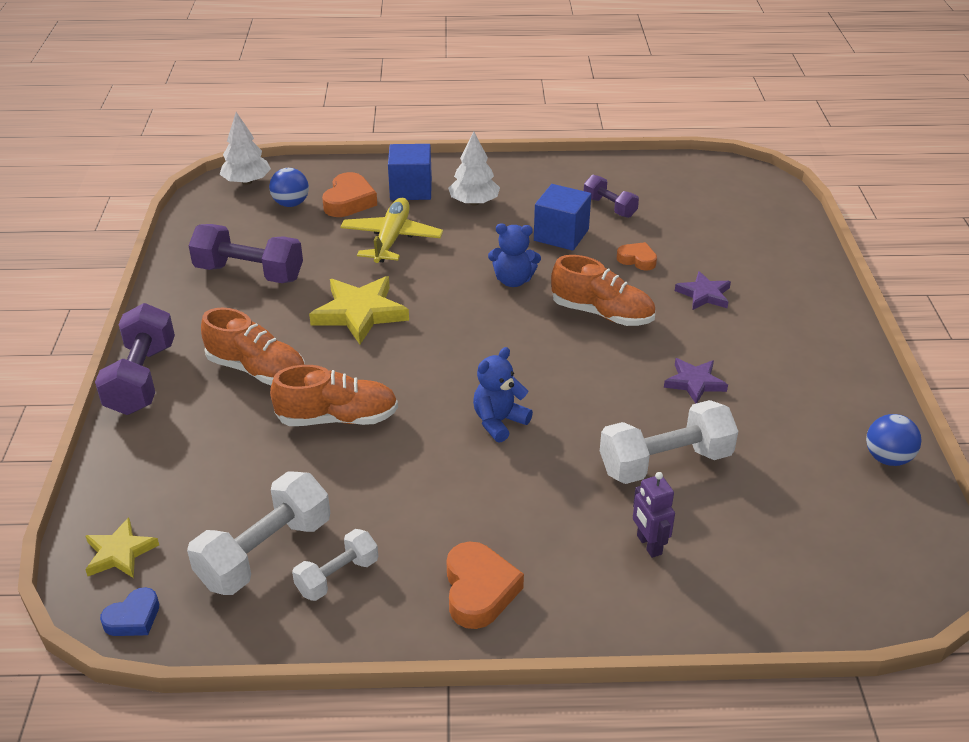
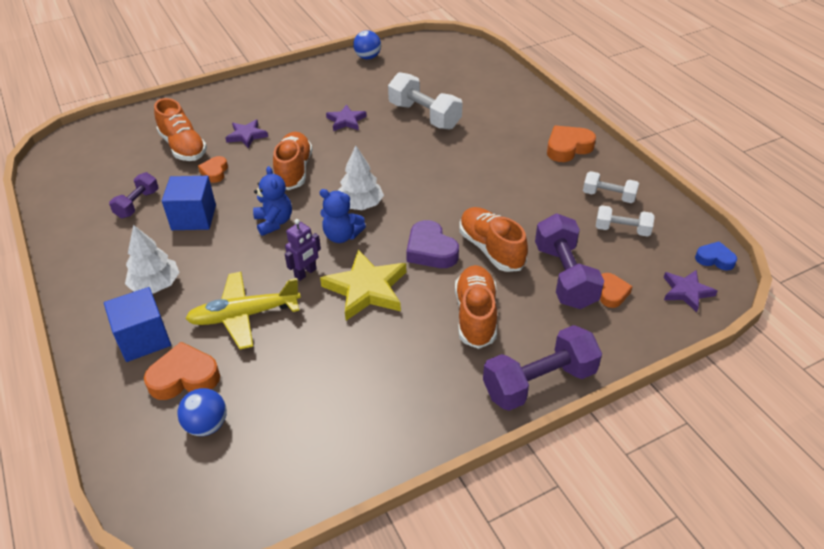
camera: 115 degrees left, 5 degrees up
(119, 553) = (686, 292): yellow star -> purple star
(184, 485) = (611, 293): none -> orange heart
(246, 182) = (169, 497): white tree -> white tree (360, 205)
(249, 273) = (351, 392): purple dumbbell -> purple dumbbell (564, 276)
(265, 552) = (622, 230): white dumbbell -> white dumbbell, size x0.59
(376, 372) = (430, 250): none -> purple heart
(499, 422) = (438, 180): blue teddy bear -> blue teddy bear (342, 236)
(648, 545) = (489, 108): purple robot -> purple robot (305, 273)
(704, 247) = (183, 147): none -> orange shoe

